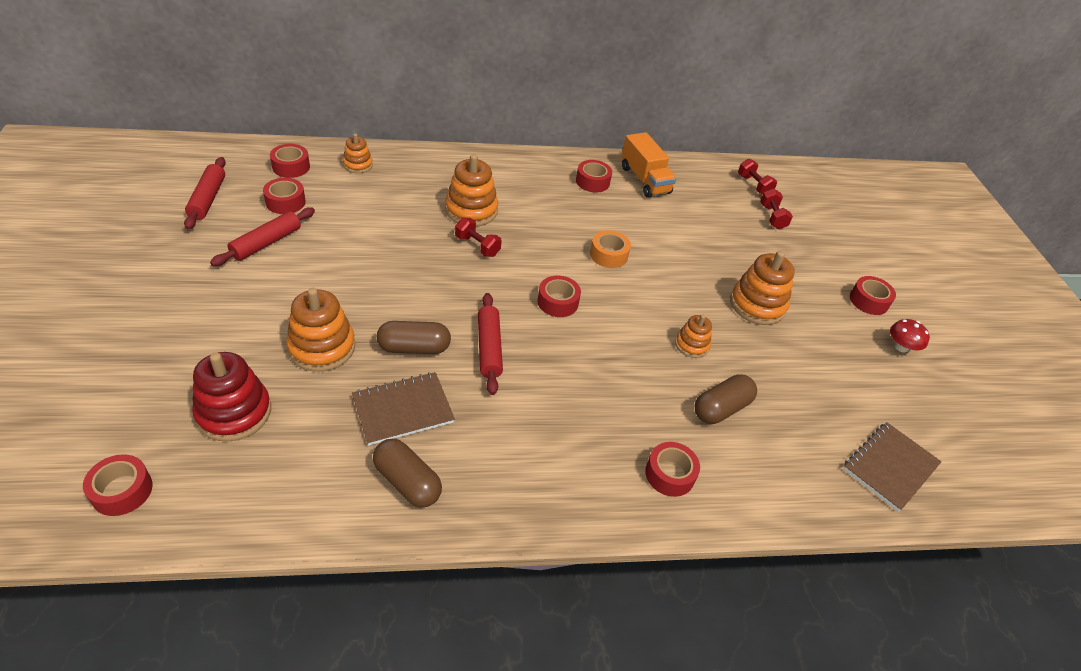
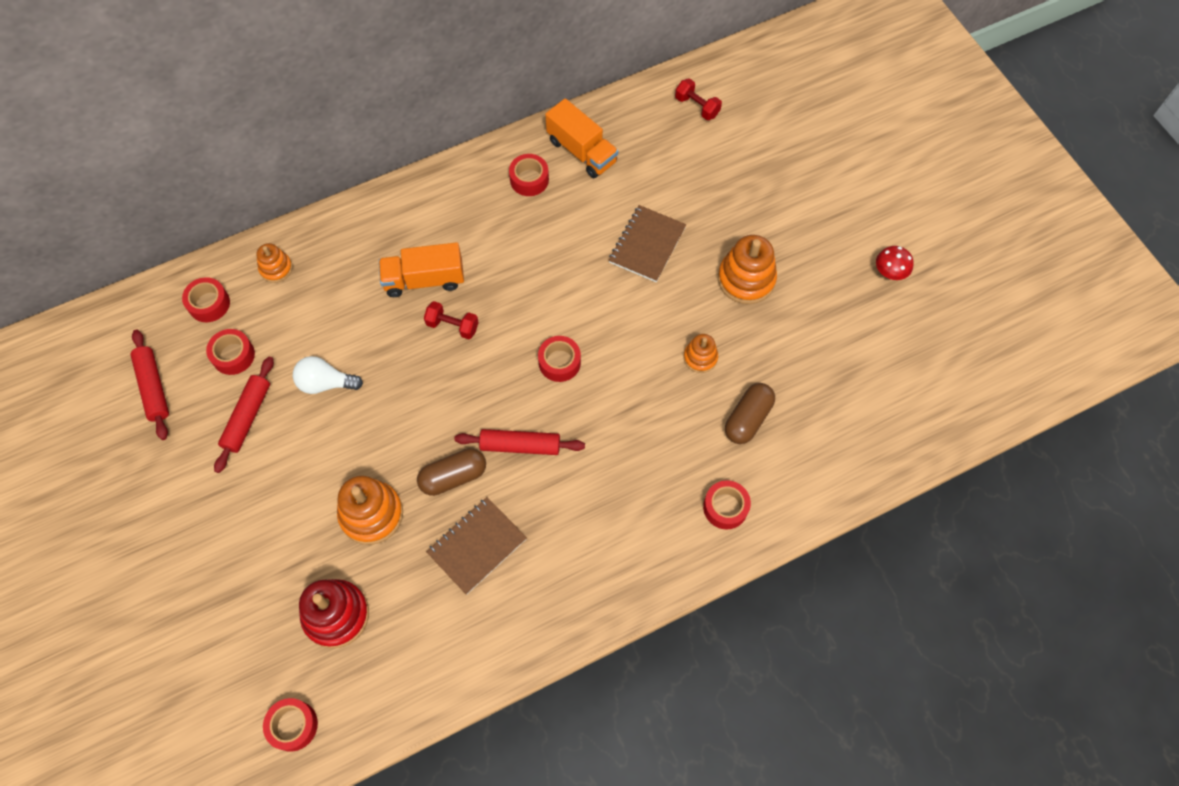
camera: 15 degrees left, 20 degrees up
(346, 244) = (325, 383): none -> white light bulb
(407, 482) = (516, 613): brown capsule -> none
(471, 210) = (424, 280): orange stacking toy -> orange truck
(489, 348) = (520, 445): red rolling pin -> red rolling pin turned 60 degrees counterclockwise
(608, 255) = (584, 278): orange tape -> none
(772, 217) = (728, 147): red dumbbell -> none
(868, 301) = (849, 225): red tape -> none
(890, 467) = (905, 416): brown notebook -> brown notebook (647, 245)

